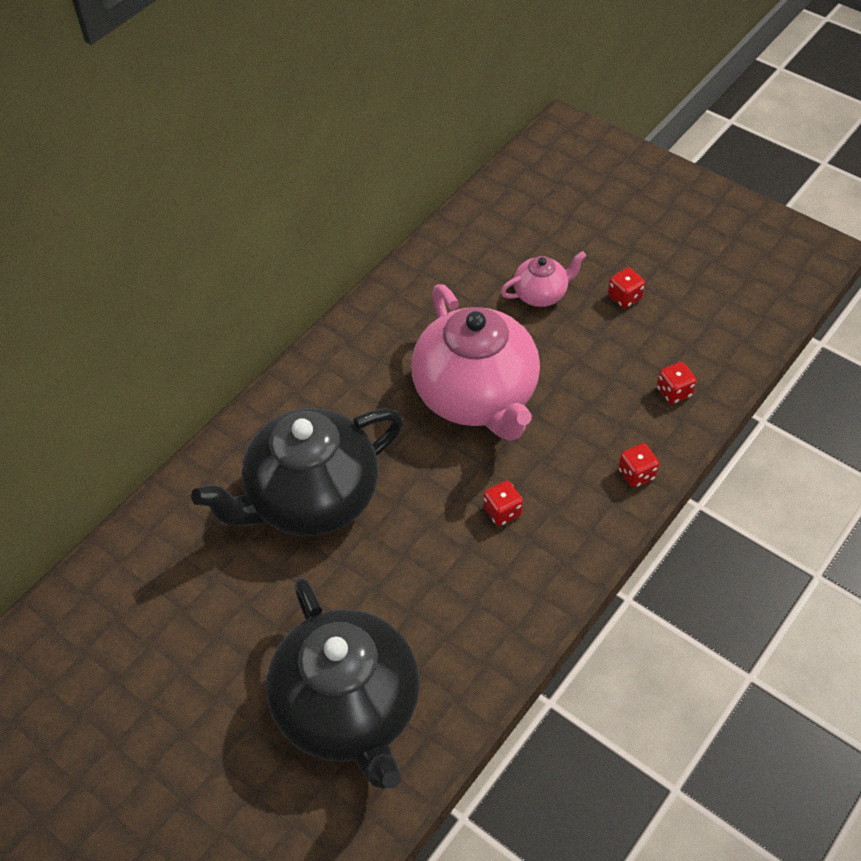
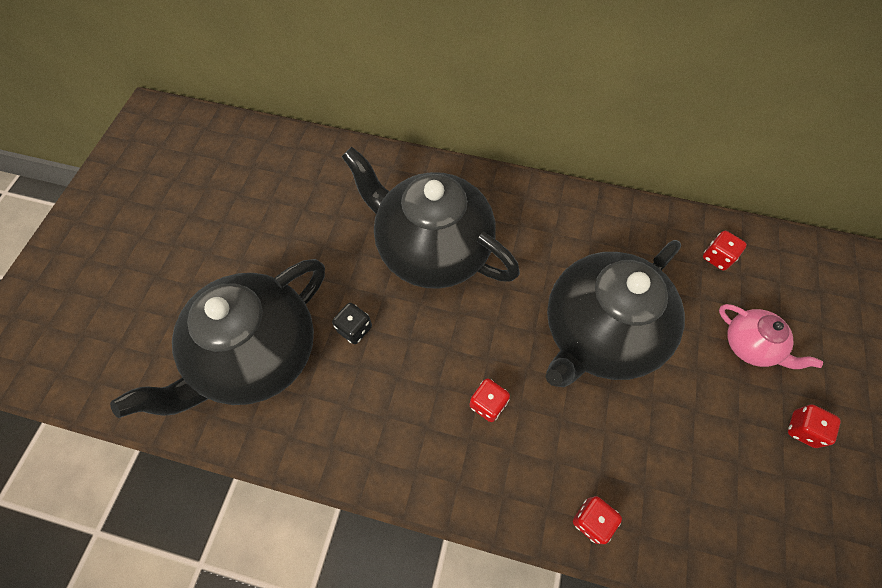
camera: 65 degrees right, 10 degrees up
(366, 602) = (354, 329): none -> black dice
(477, 396) = (598, 334): pink teapot -> black teapot
(674, 392) = (715, 527): red dice -> red dice (717, 257)

